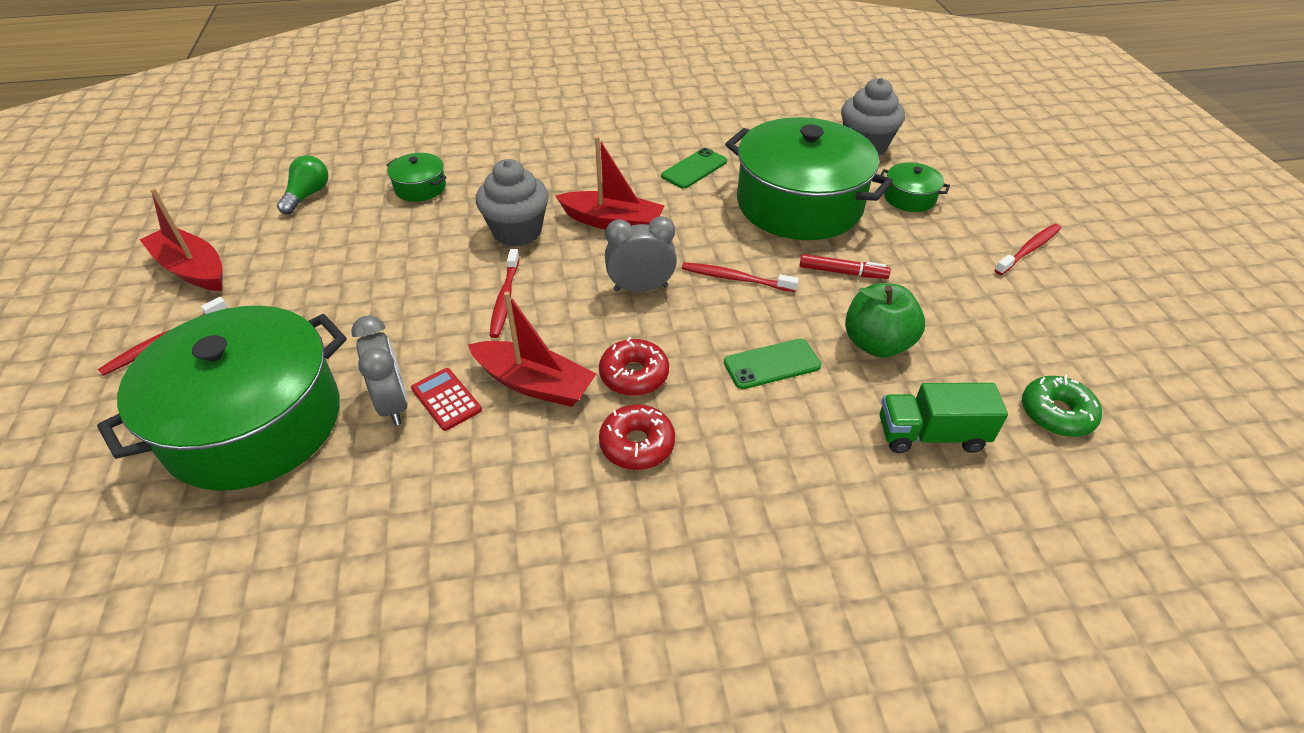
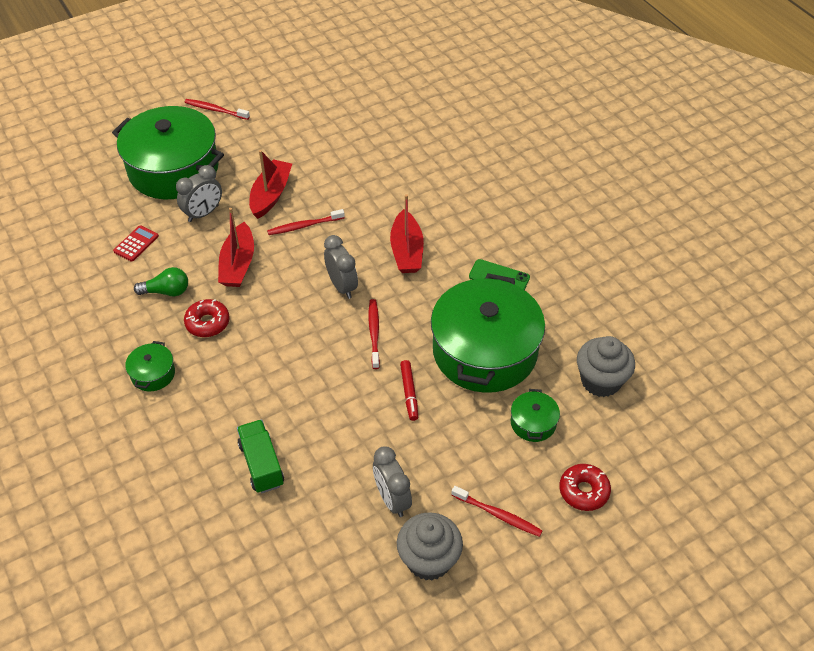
camera: 70 degrees right, 5 degrees up
(192, 269) = (273, 90): red boat -> red boat (271, 195)
(307, 195) = (362, 100): green light bulb -> green light bulb (166, 291)
(420, 188) = (396, 144): green pot -> green pot (153, 374)
(446, 399) = (213, 232): red calculator -> red calculator (136, 244)
(517, 231) = (372, 207): grey cupcake -> grey cupcake (429, 560)
(634, 375) = (261, 306): red donut -> red donut (583, 491)
(772, 364) = (295, 370): green phone -> none
(876, 344) = (337, 424): green apple -> none
(1002, 323) = (392, 499): none -> grey clock
(1056, 414) = (305, 536): green donut -> none

